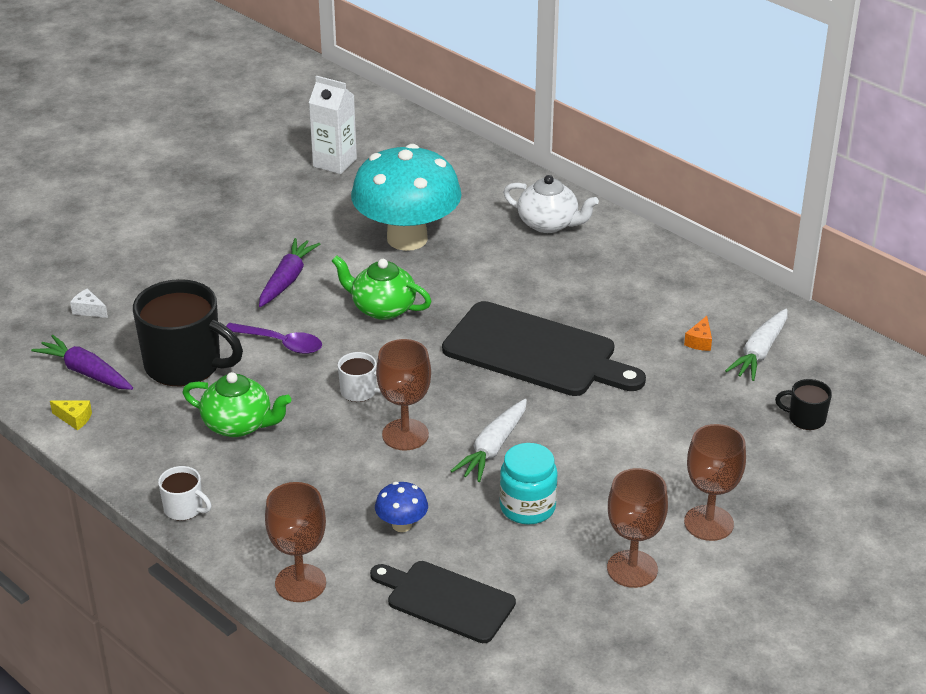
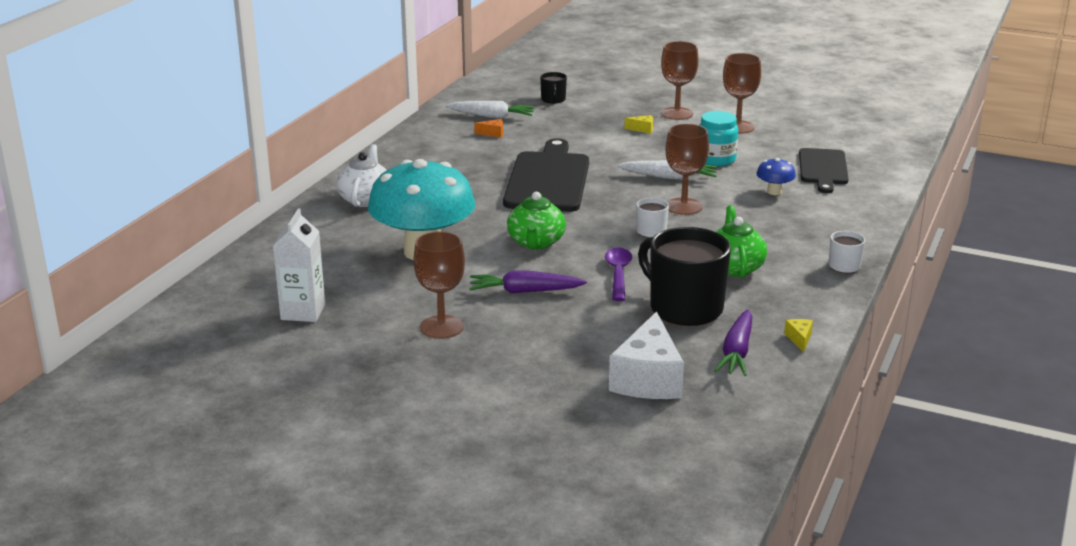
camera: 110 degrees left, 10 degrees down
(89, 310) = (648, 378): white cheese -> white cheese, size x2.50
(185, 365) = (684, 308): black mug -> black mug turned 45 degrees counterclockwise
(300, 583) = (862, 211): brown goblet -> brown goblet (441, 327)
(662, 472) = (642, 129): none -> yellow cheese

